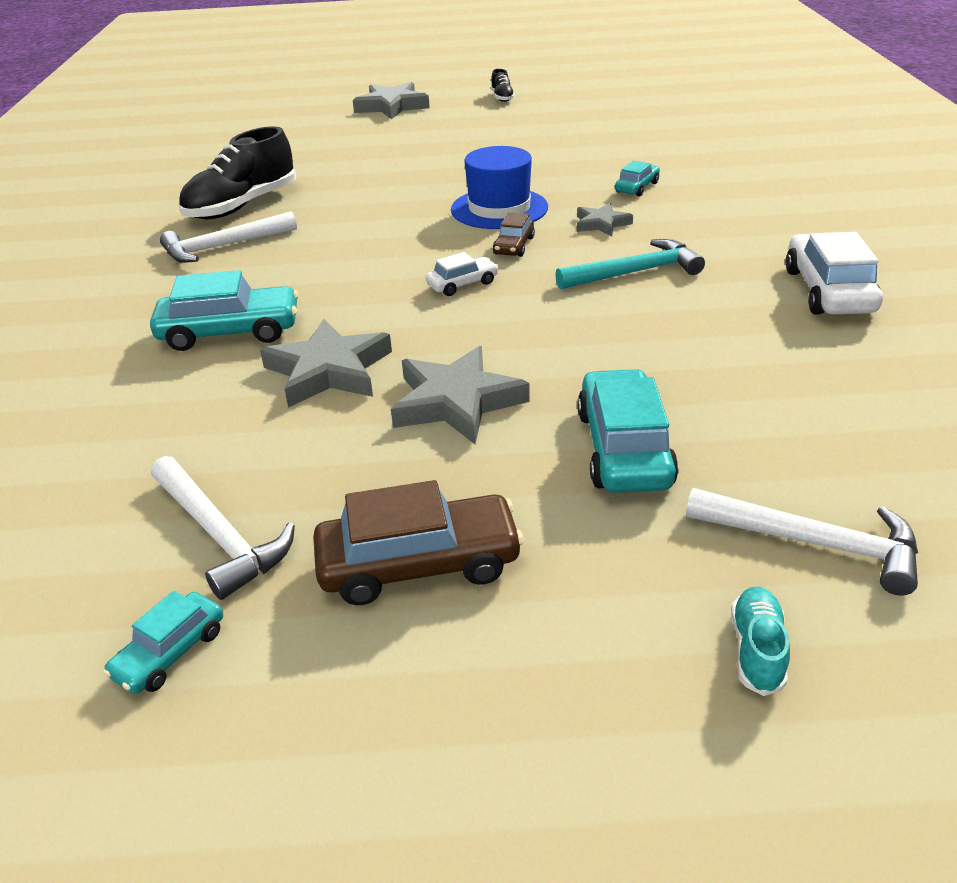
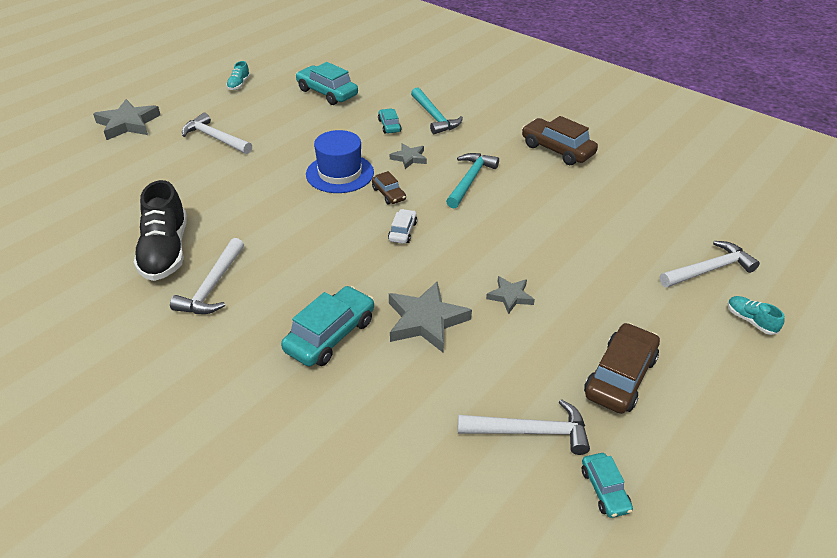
camera: 50 degrees left, 5 degrees up
(440, 139) = (215, 138): none -> white hammer
(457, 402) = (510, 296): grey star -> grey star, size x0.57
(502, 98) = (200, 88): black shoe -> none
(544, 105) = (239, 84): none -> turquoise shoe
(624, 448) = (603, 273): turquoise car -> turquoise car (327, 93)
(711, 197) = (434, 117): none -> turquoise hammer
(828, 291) = (557, 150): white car -> brown car

